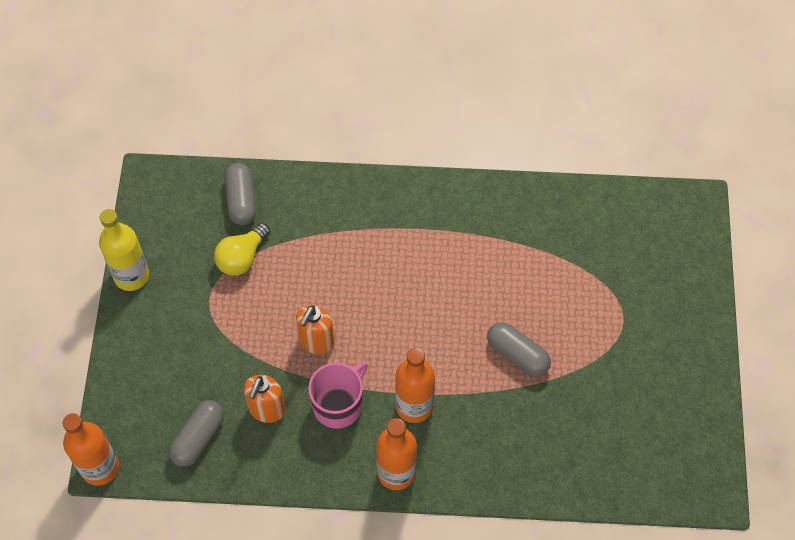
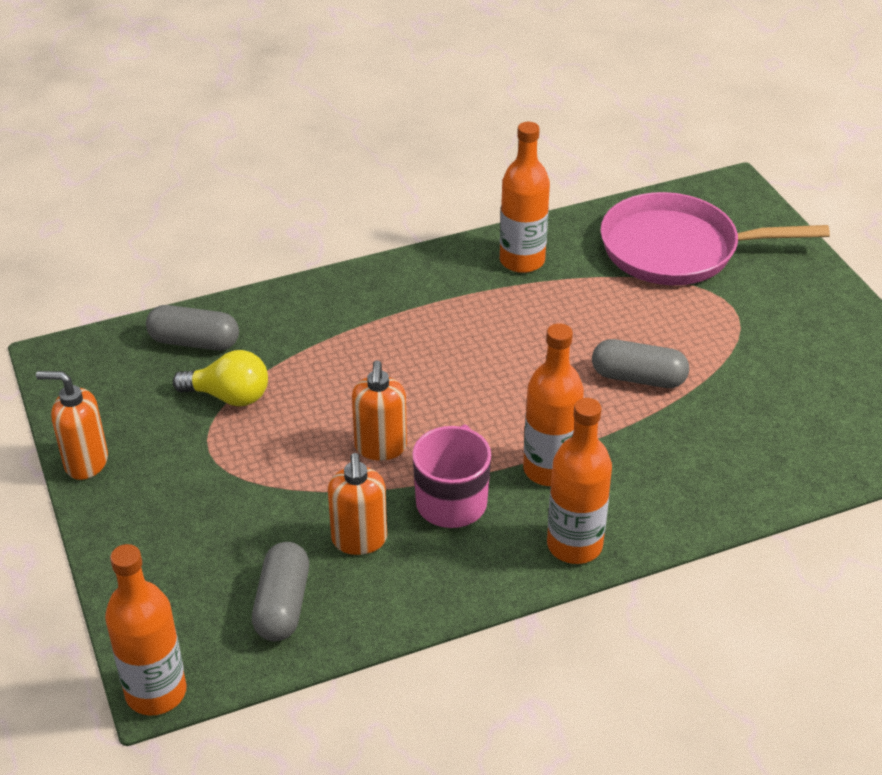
camera: 25 degrees left, 20 degrees down
(131, 276) = (85, 462): yellow bottle -> orange soap dispenser
(241, 200) = (194, 342): grey capsule -> grey capsule turned 45 degrees counterclockwise
(242, 258) = (229, 396): yellow light bulb -> yellow light bulb turned 90 degrees counterclockwise
(498, 214) = (522, 261): none -> orange bottle
(616, 248) = (677, 249): none -> pink pan

